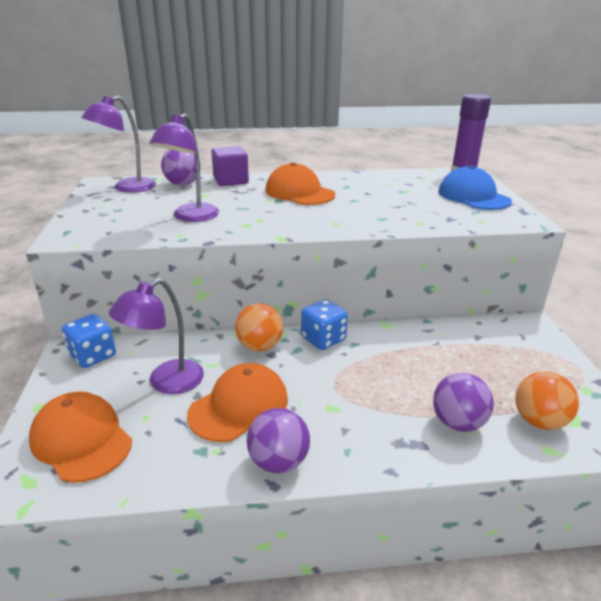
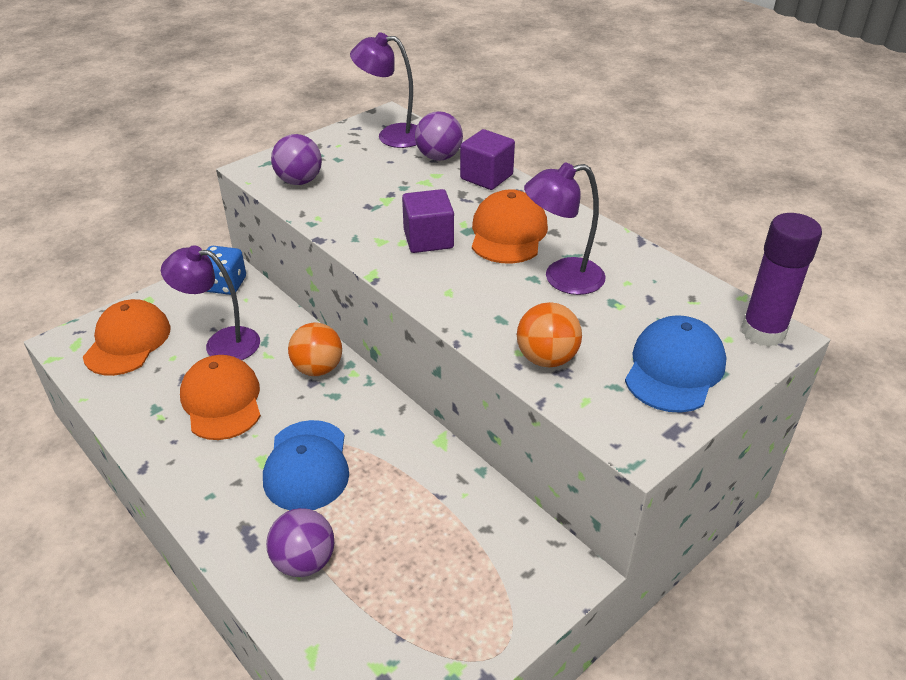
camera: 55 degrees right, 10 degrees up
(190, 217) = (363, 202): purple lamp -> purple lamp (562, 278)
(239, 406) = (222, 401): orange cap -> orange cap turned 120 degrees counterclockwise
(269, 212) = (428, 239): none -> purple cube
(278, 462) = (170, 458): purple ball -> purple ball (299, 181)
(323, 339) = (367, 405): blue dice -> none
(359, 387) = (307, 465): none -> blue cap
(539, 421) = (356, 632): orange ball -> orange ball (546, 358)

